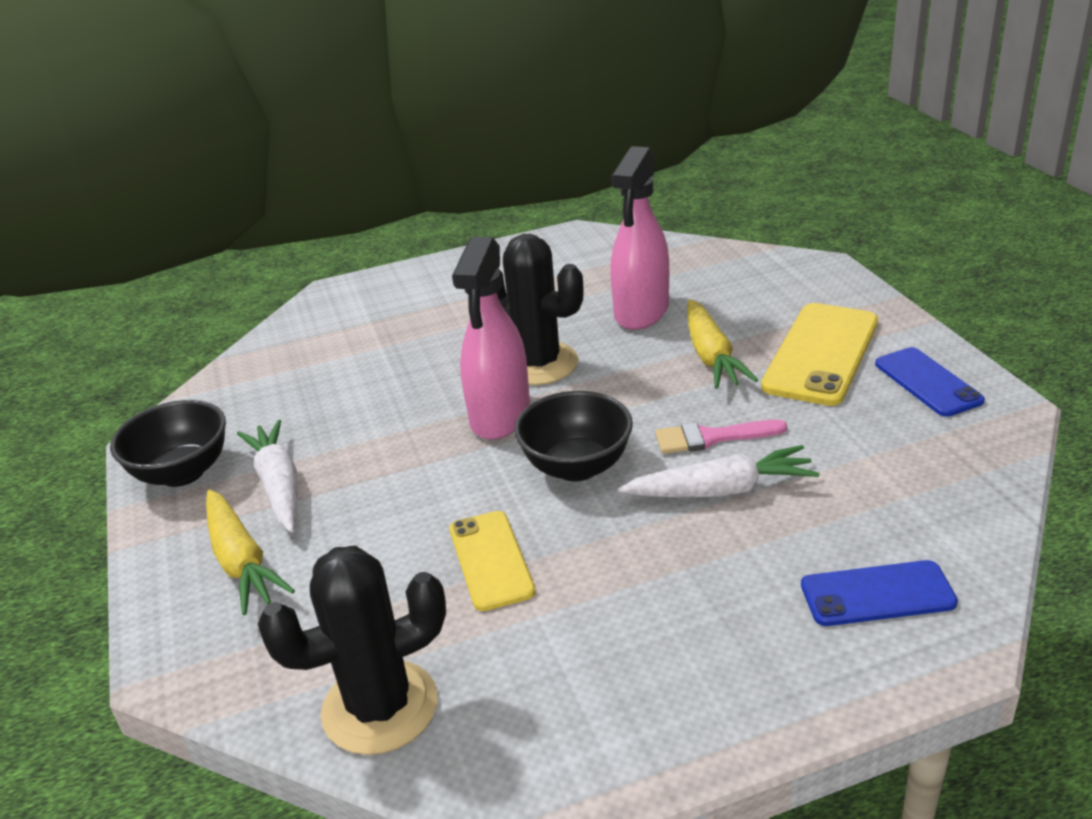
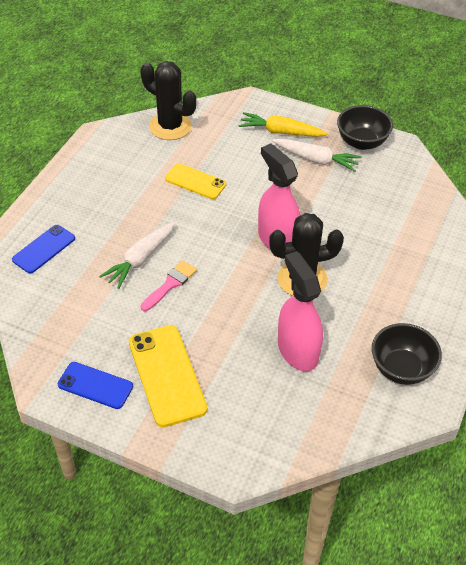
camera: 130 degrees right, 15 degrees up
(380, 707) = (170, 126): black cactus -> black cactus turned 75 degrees counterclockwise
(576, 466) = (212, 235): black bowl -> black bowl (401, 369)
(711, 356) = (223, 338): yellow carrot -> none

